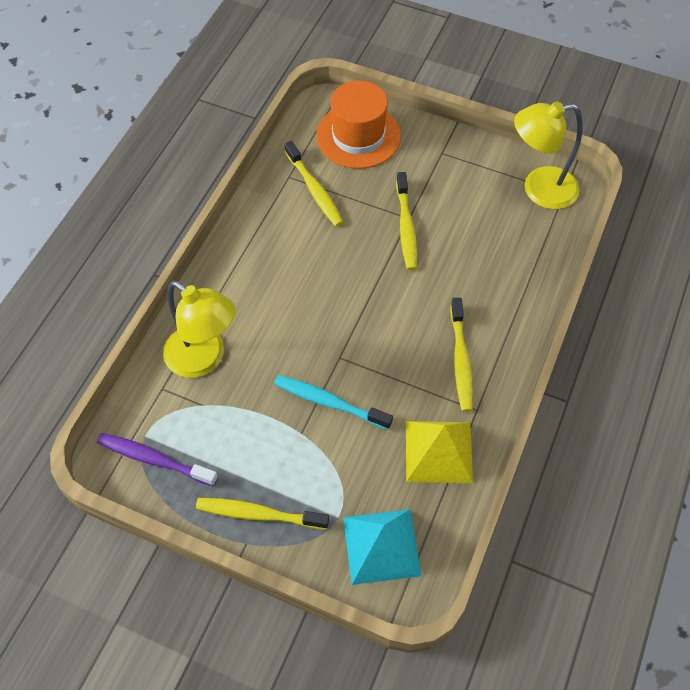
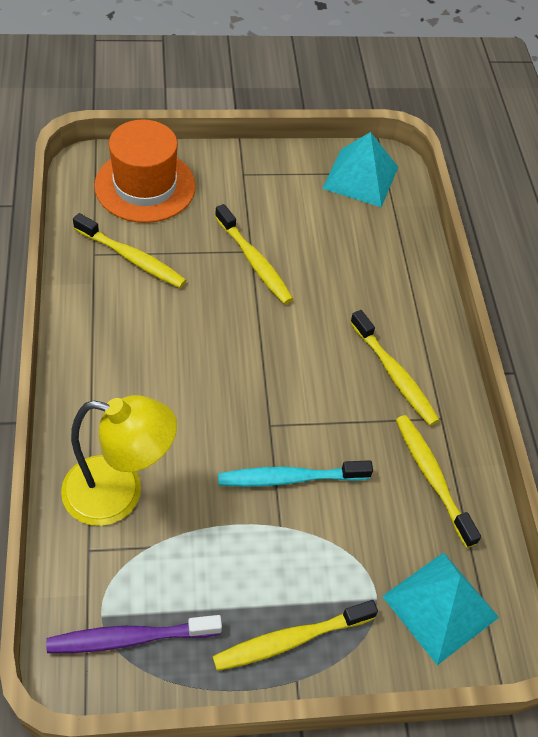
camera: 35 degrees left, 5 degrees down
(438, 451) = (432, 478): yellow pyramid -> yellow toothbrush
(539, 189) = (360, 177): yellow lamp -> turquoise pyramid

